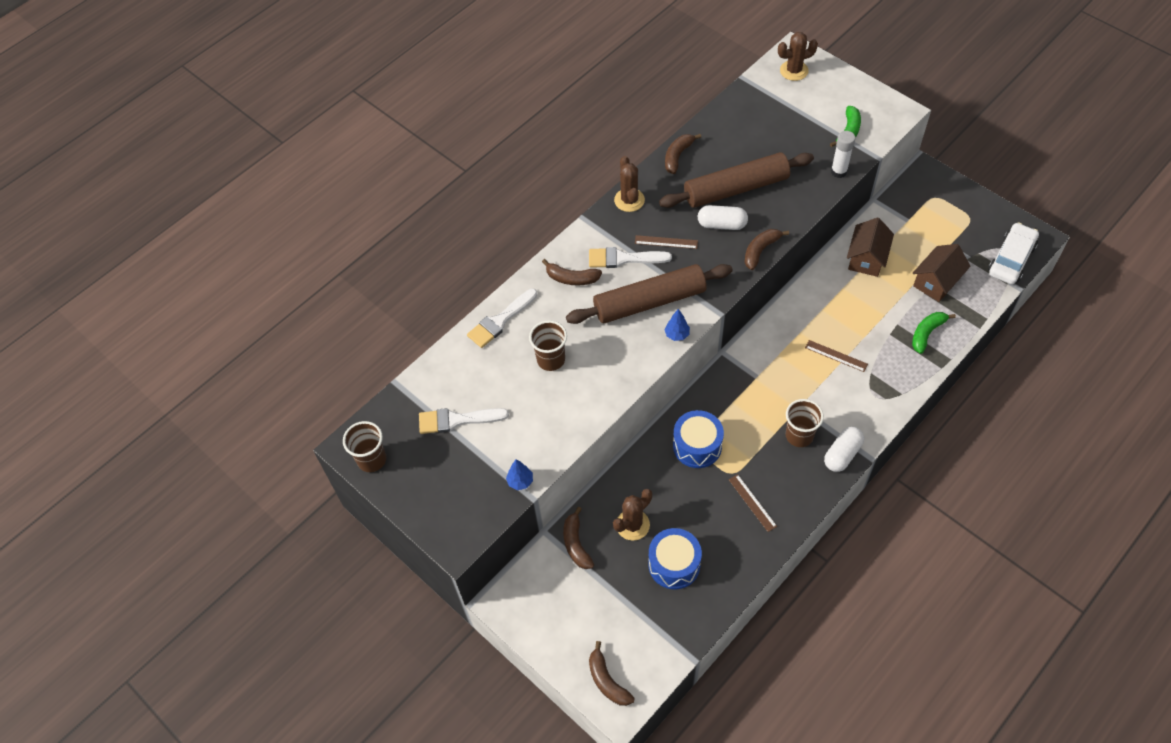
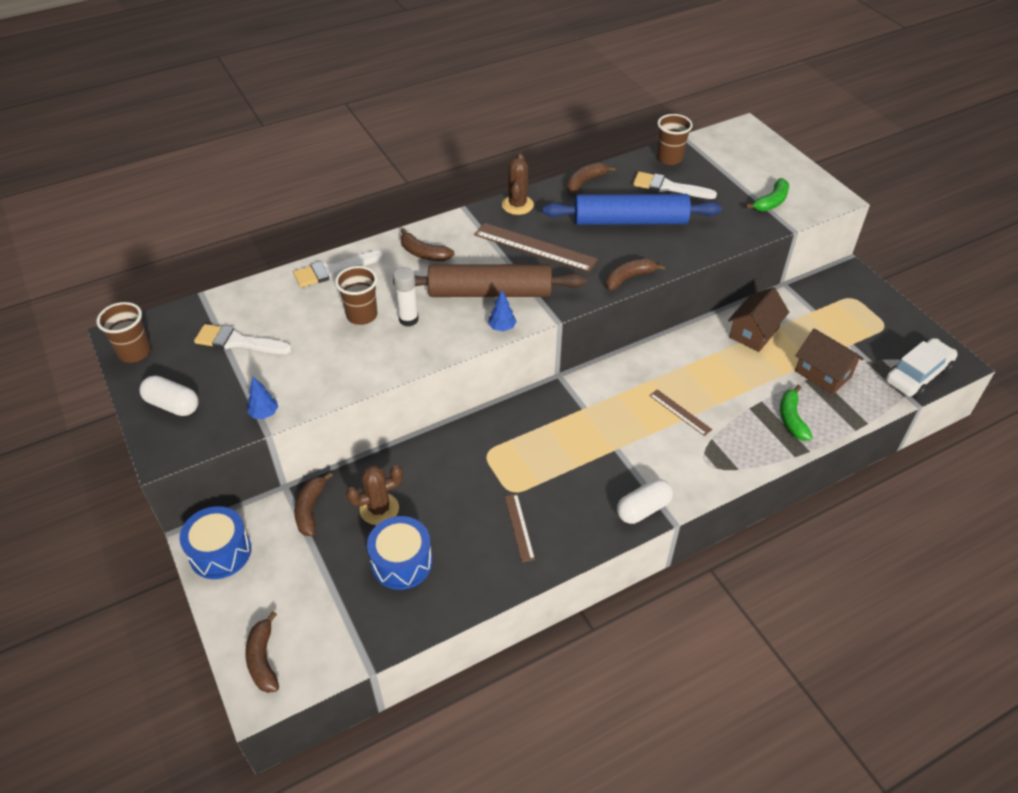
camera: 15 degrees right, 10 degrees down
(623, 259) = (484, 250): white brush -> white brush (668, 187)
(666, 242) = (535, 247): brown ruler -> brown ruler, size x1.89
(697, 446) = (488, 454): blue drum -> blue drum (220, 552)
(722, 224) = (600, 246): white capsule -> white capsule (173, 405)
(736, 189) = (630, 221): brown rolling pin -> blue rolling pin
(794, 71) = (737, 142): brown cactus -> none
(799, 435) = (603, 476): brown cup -> brown cup (669, 158)
(838, 171) = (745, 232): white glue stick -> white glue stick (408, 319)
(926, 333) = (791, 418): green banana -> green banana turned 60 degrees counterclockwise
(936, 282) = (823, 374): brown house -> brown house turned 75 degrees clockwise

